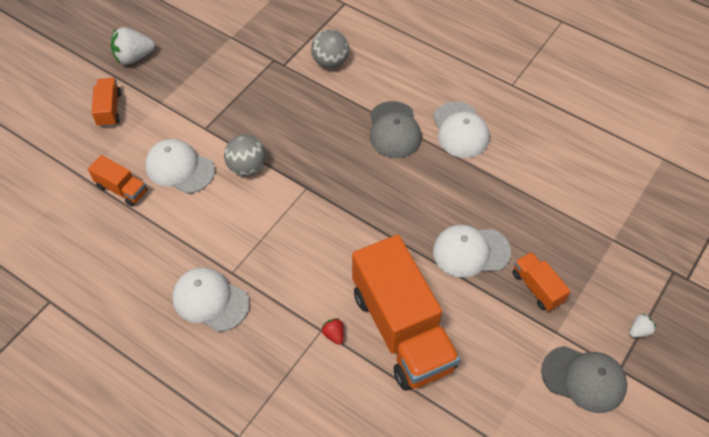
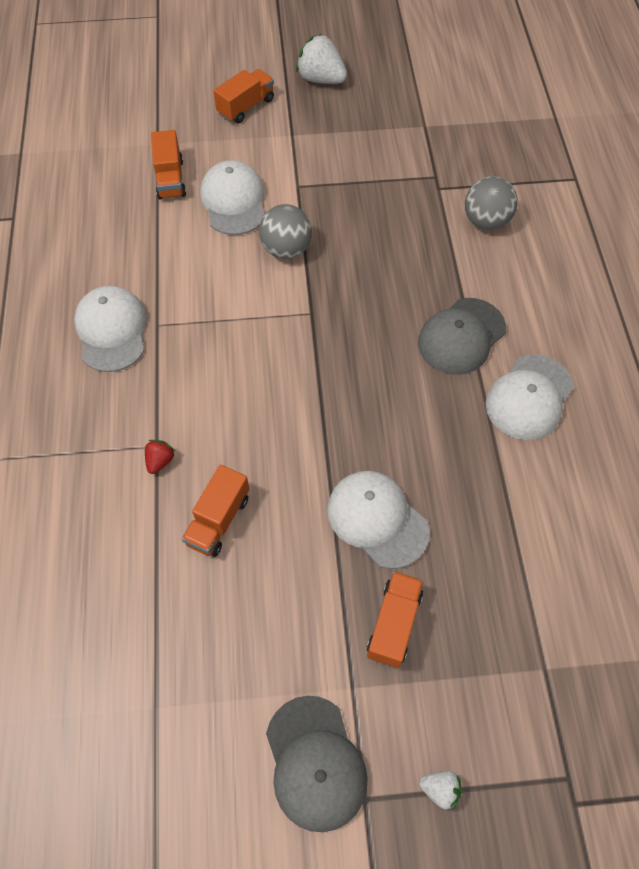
camera: 50 degrees right, 5 degrees up
(402, 330) = (218, 520): orange truck -> orange truck, size x0.45

